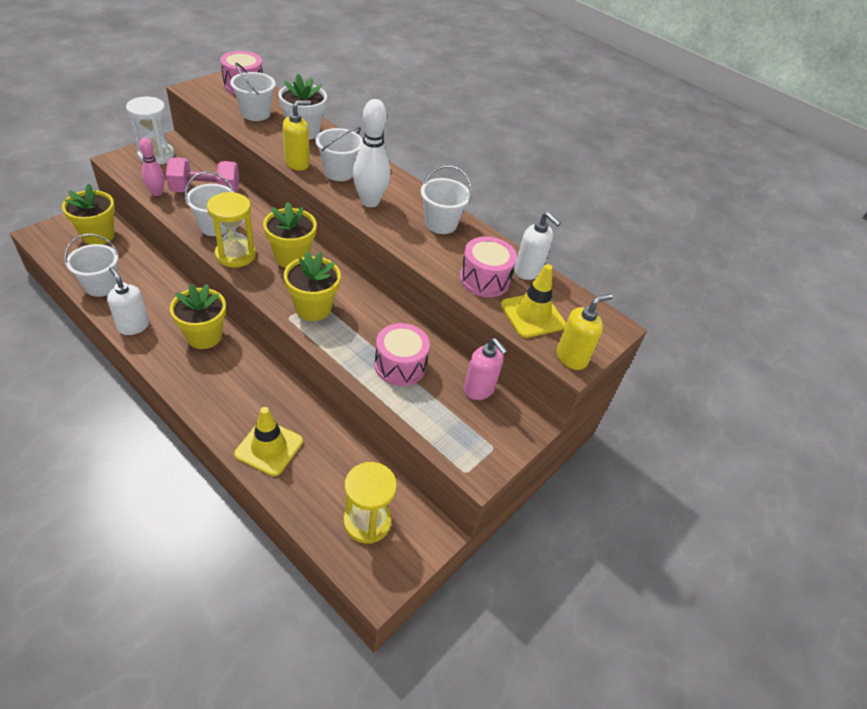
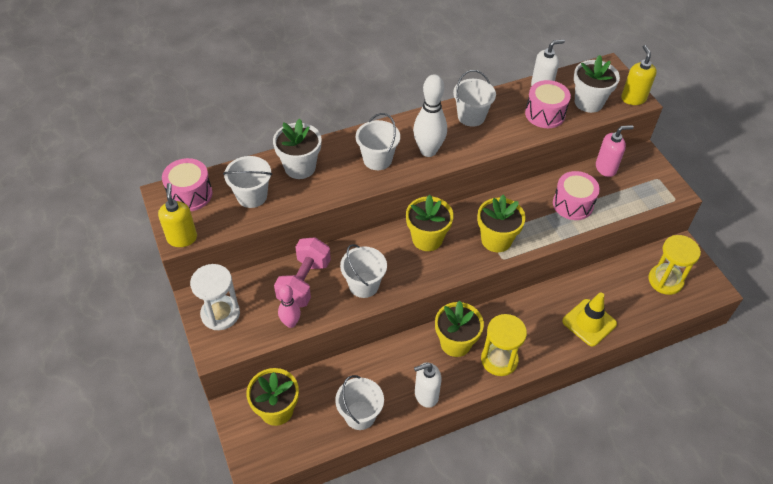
camera: 60 degrees left, 5 degrees up
(235, 255) = (411, 278): yellow hourglass -> yellow hourglass (499, 360)
(297, 163) = (353, 184): yellow soap dispenser -> yellow soap dispenser (182, 238)
(532, 315) = (588, 102): yellow traffic cone -> white flower pot

